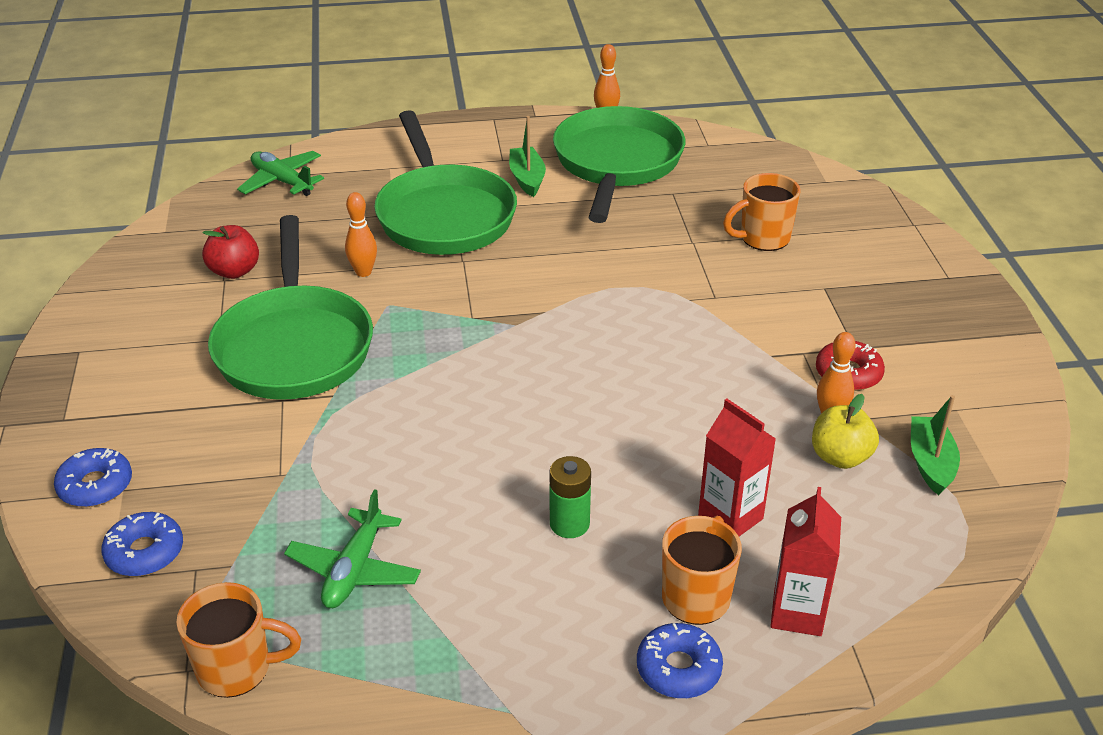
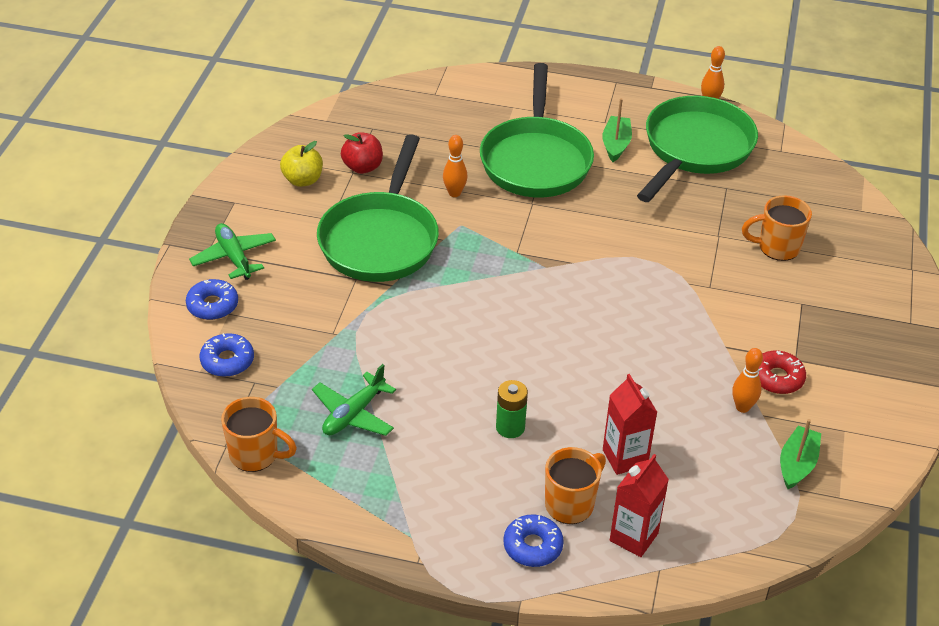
camera: 20 degrees right, 5 degrees up
(282, 181) = (427, 98): green plane -> green plane (234, 257)
(840, 457) = (731, 439): yellow apple -> yellow apple (302, 180)

